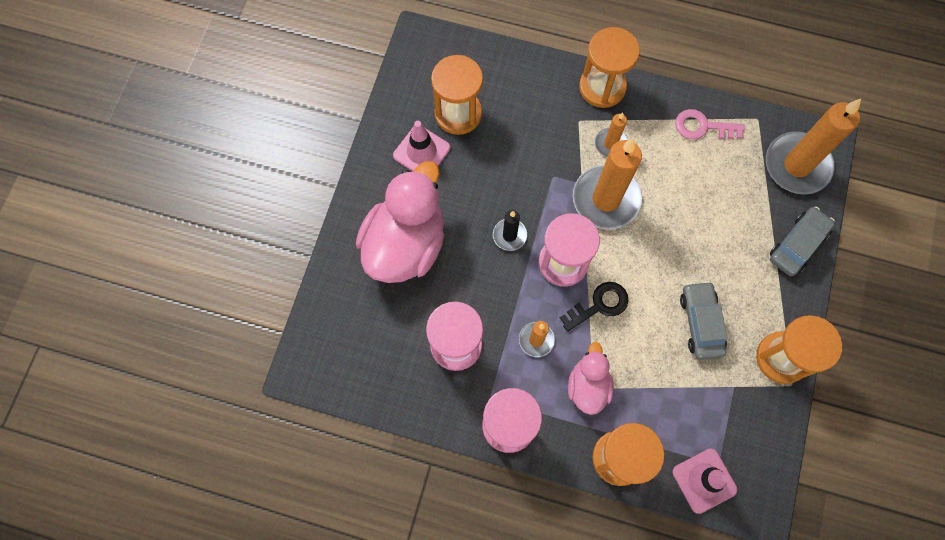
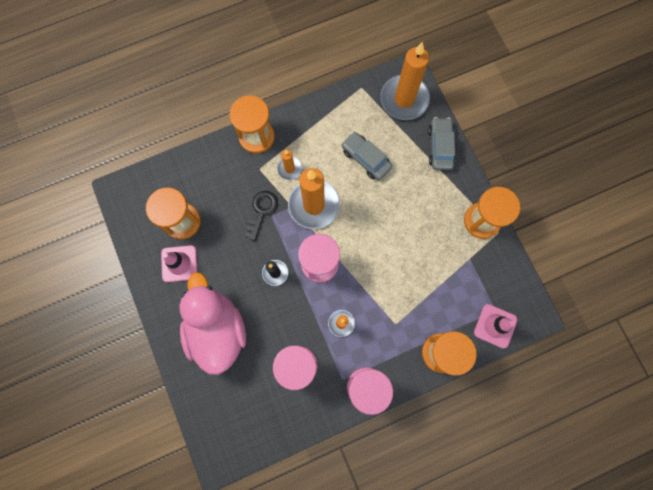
camera: 40 degrees left, 5 degrees up
(588, 386) = (391, 325): pink duck -> none
(599, 305) = (360, 272): black key -> black key (262, 211)
(700, 323) = (424, 236): grey car -> grey car (365, 159)
(702, 127) = (334, 116): pink key -> none

